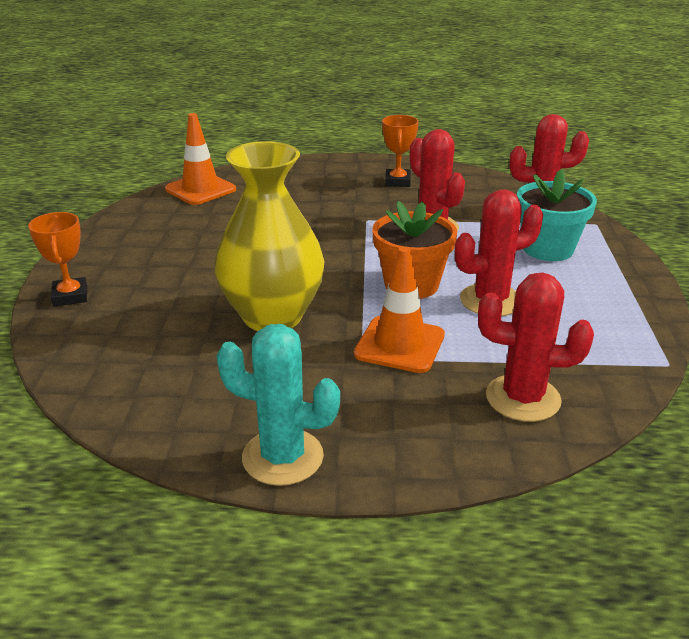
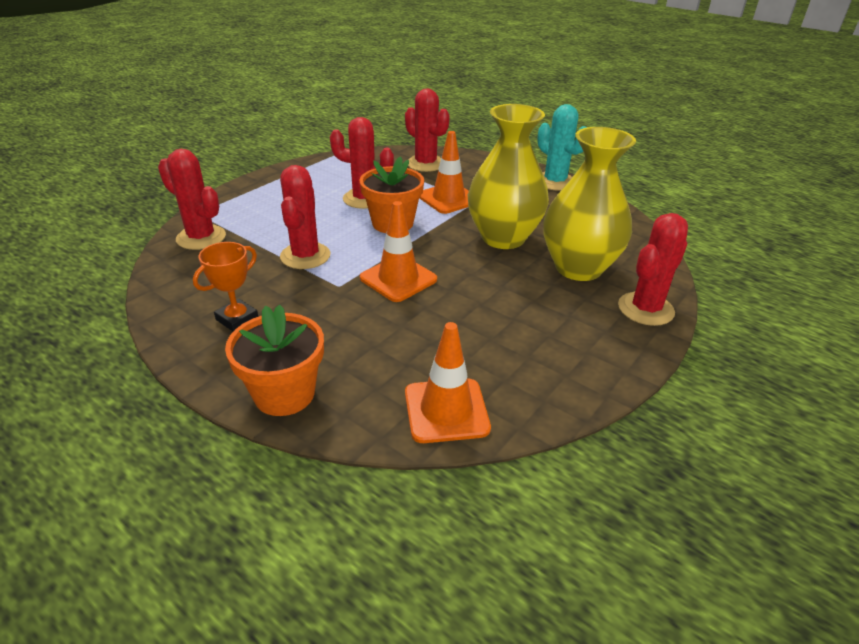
camera: 145 degrees left, 5 degrees up
(70, 296) = (645, 309): orange trophy -> red cactus
(160, 313) = (578, 268): none -> yellow vase
(305, 167) = (284, 394): none -> orange flower pot
(327, 240) = (398, 279): none -> orange traffic cone
(548, 249) = (268, 211): turquoise flower pot -> none

